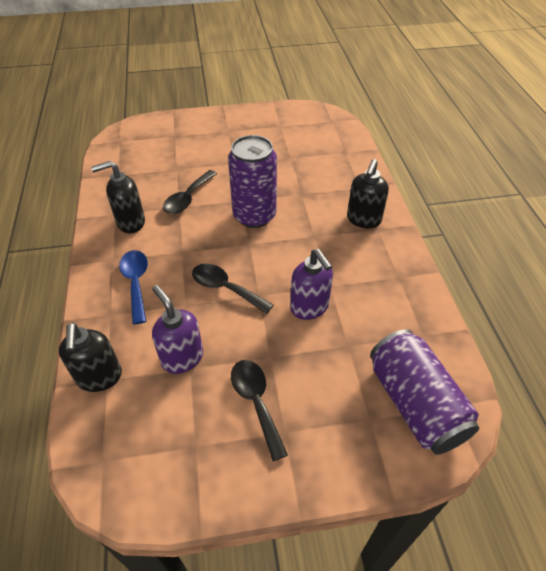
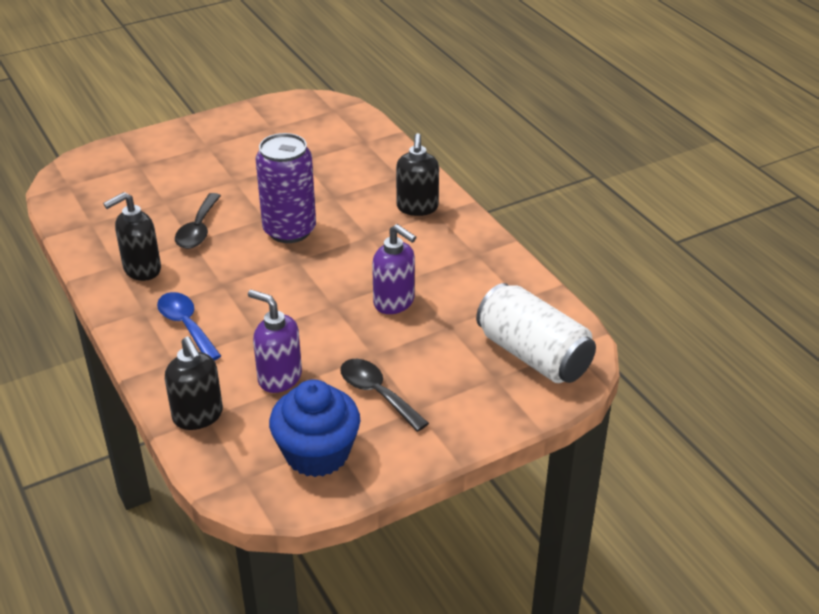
camera: 20 degrees left, 10 degrees down
(175, 454) = (317, 453): none -> blue cupcake
(225, 288) = (293, 307): black spoon -> none
(415, 403) = (533, 355): purple can -> white can

